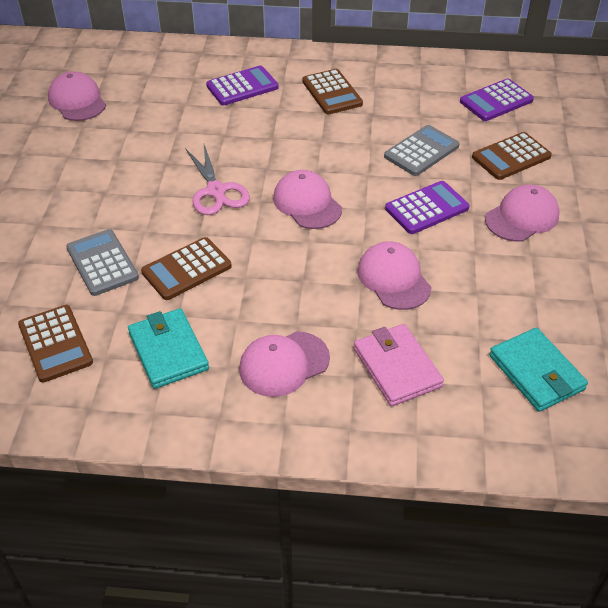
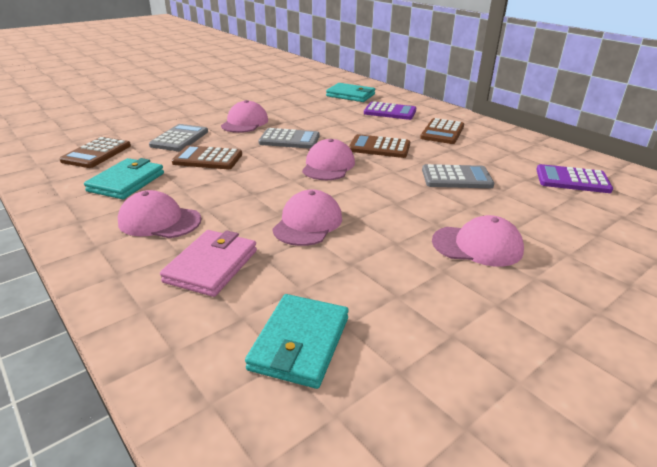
camera: 45 degrees right, 15 degrees down
(77, 101) = (295, 89): pink cap -> pink cap (245, 123)
(159, 78) = (350, 95): none -> turquoise wallet
(216, 191) = (289, 140): pink scissors -> grey calculator
(426, 208) = (404, 204): purple calculator -> none
(511, 157) = (531, 211): brown calculator -> brown calculator (379, 147)

